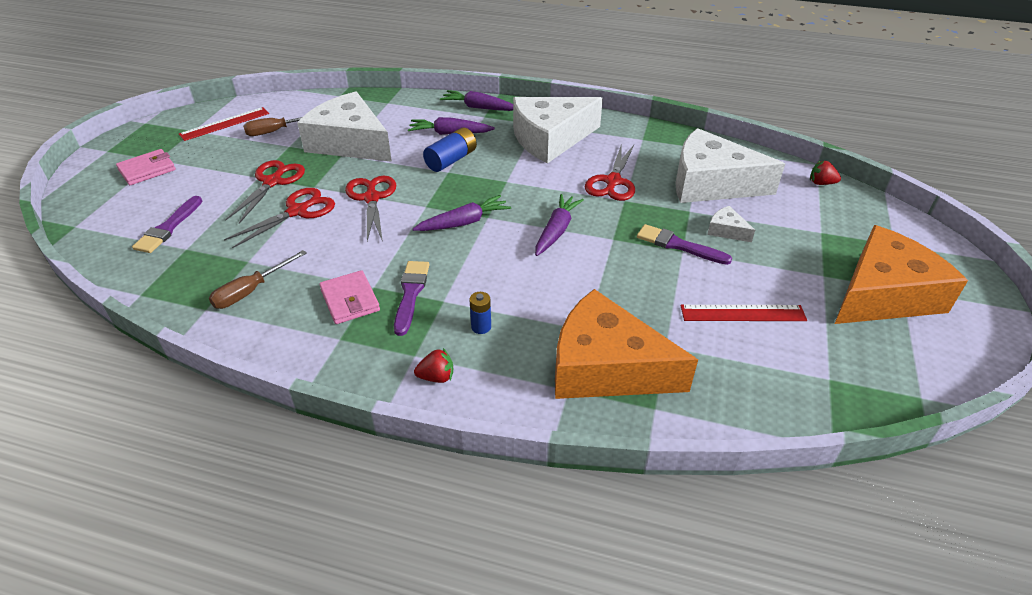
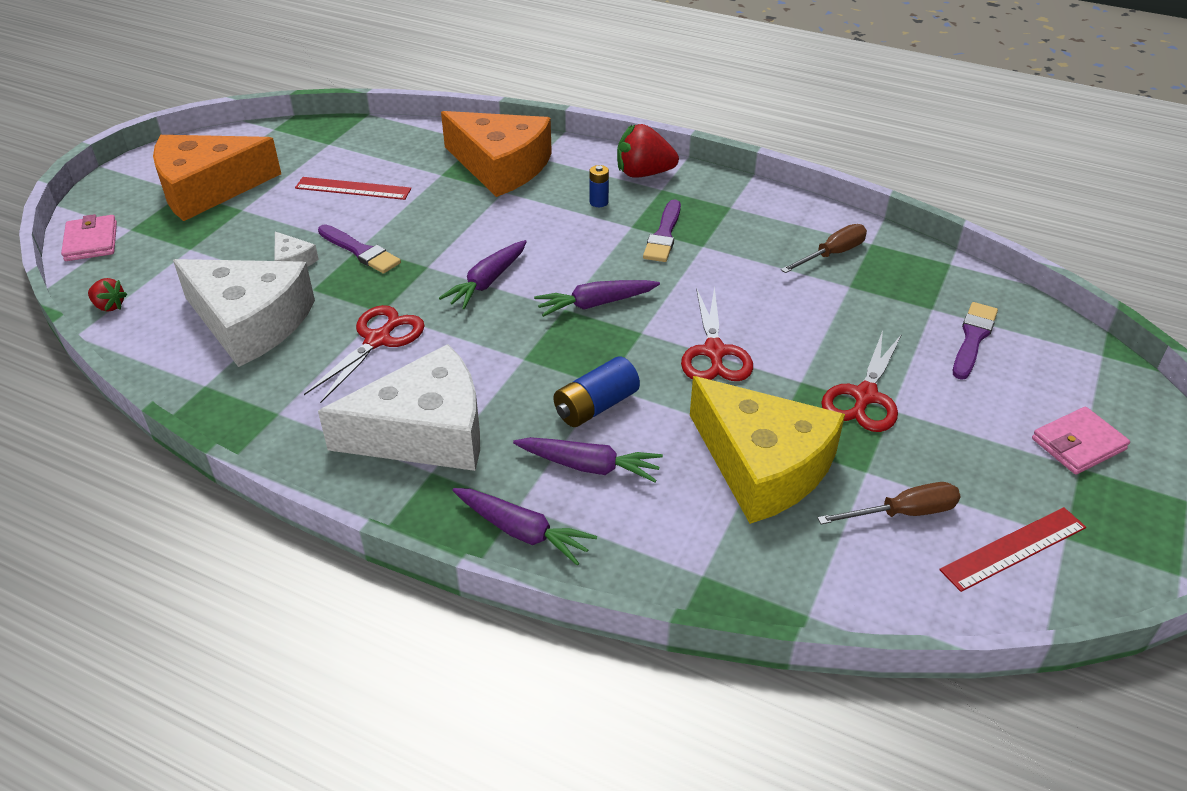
camera: 170 degrees left, 0 degrees up
(297, 211) = (811, 343): red scissors -> none
(349, 143) = (762, 465): white cheese -> yellow cheese
(350, 300) = (725, 236): pink wallet -> pink wallet (91, 242)
(436, 377) = (643, 173): red strawberry -> red strawberry, size x1.86

